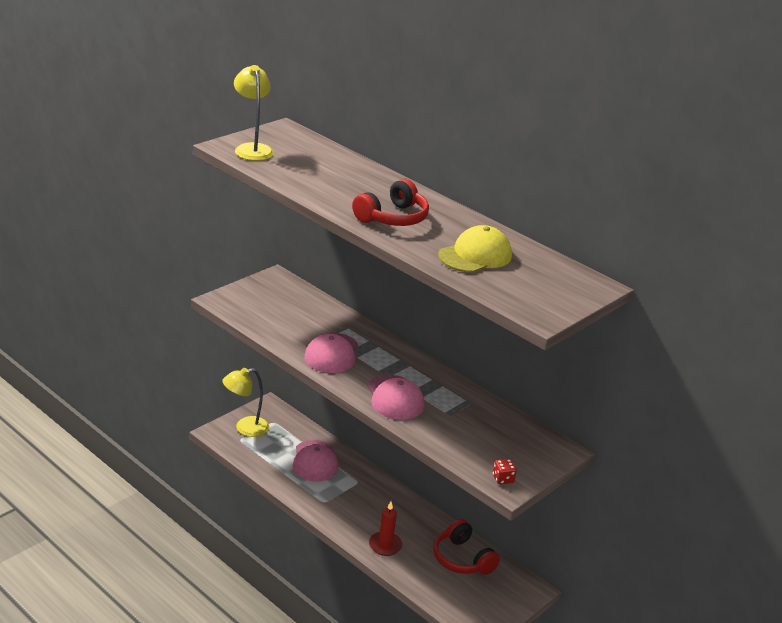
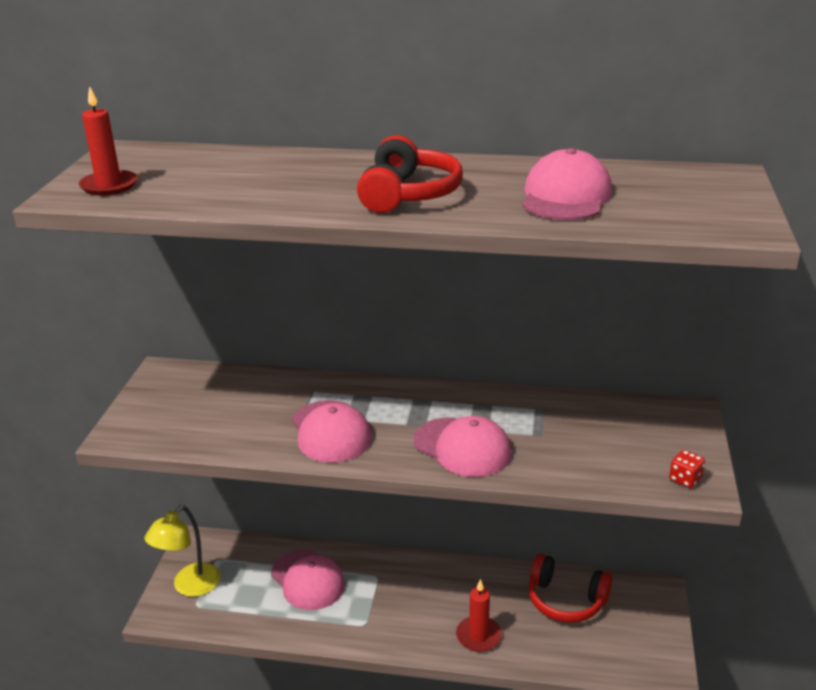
camera: 30 degrees left, 0 degrees up
(252, 149) = (109, 185): yellow lamp -> red candle
(475, 255) = (565, 196): yellow cap -> pink cap

